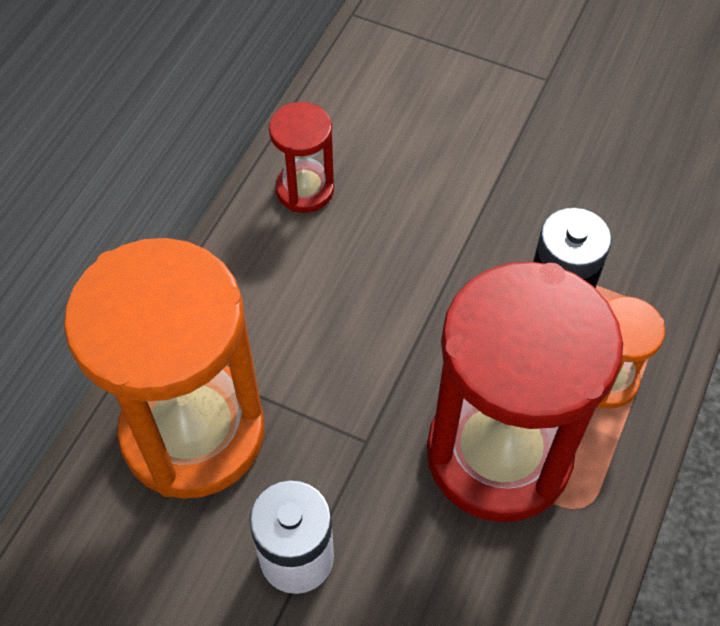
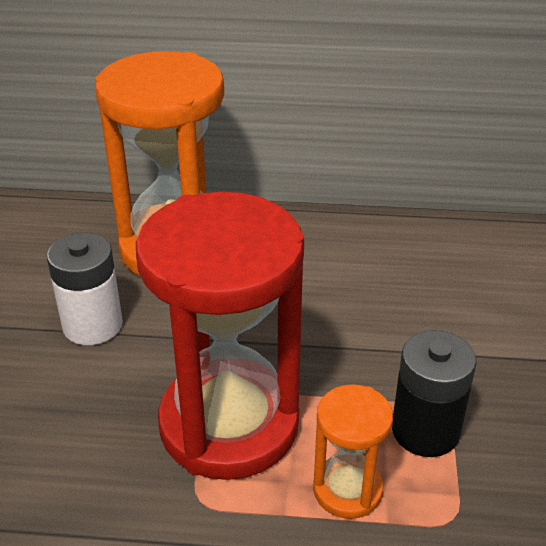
camera: 70 degrees right, 20 degrees down
(305, 190) = (419, 246): red hourglass -> none

